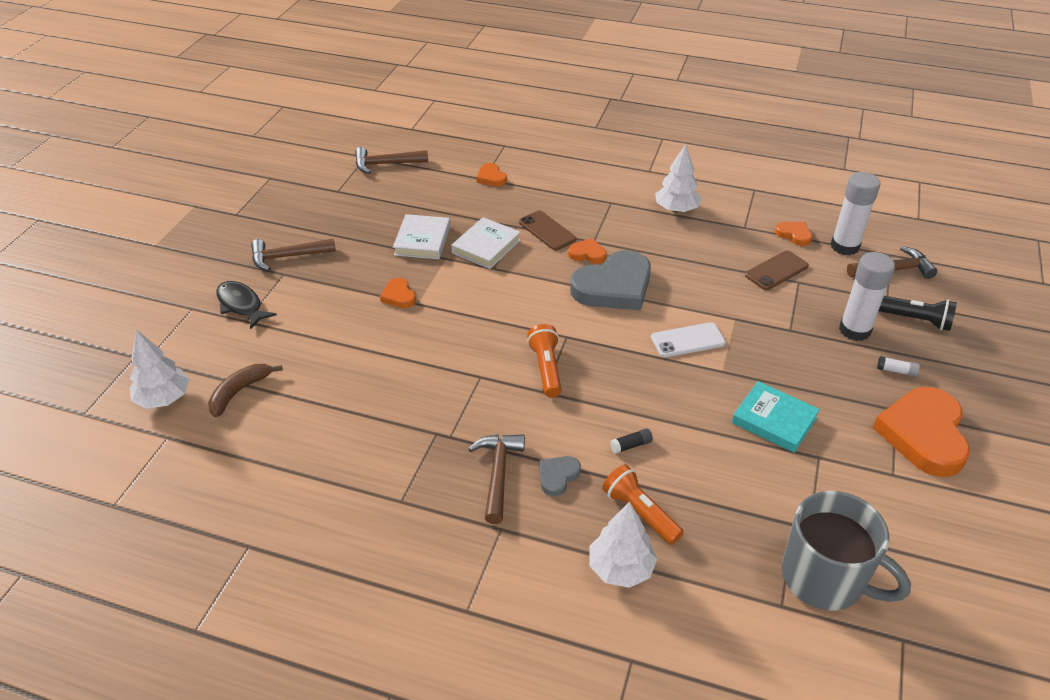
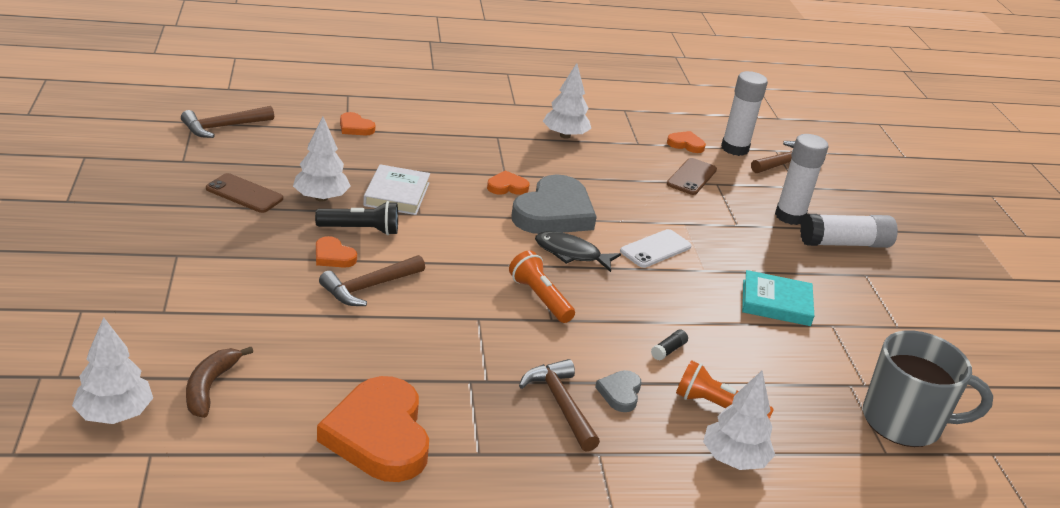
camera: 30 degrees left, 10 degrees down
(241, 305) = (145, 296): black fish -> black fish (571, 254)
(287, 257) = (169, 237): brown hammer -> brown hammer (369, 287)
(422, 240) = (321, 198): white book -> white tree
(547, 231) = (451, 171): brown phone -> brown phone (244, 194)
(896, 371) = (844, 243): white glue stick -> white glue stick, size x2.45
(915, 320) = (831, 200): black flashlight -> black flashlight (361, 230)
(923, 434) = (899, 290): orange heart -> orange heart (379, 435)

